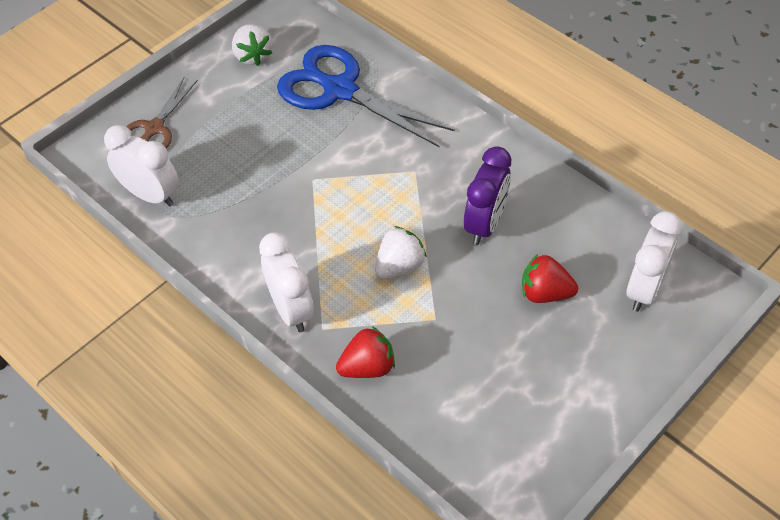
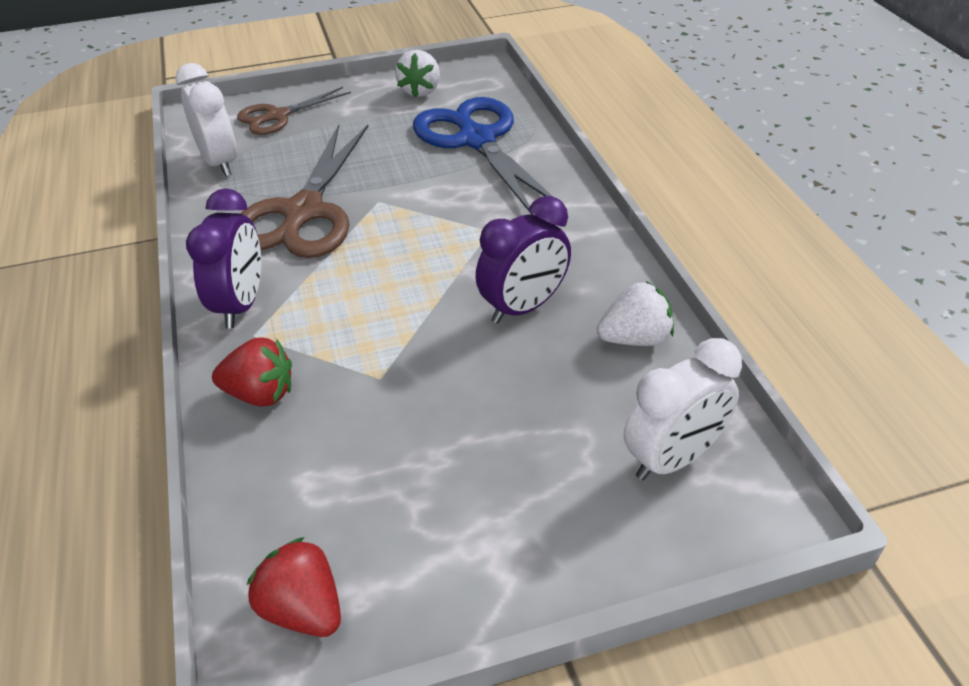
camera: 30 degrees right, 10 degrees down
(264, 213) = (303, 212): none -> brown scissors
(291, 310) = (241, 304): white clock -> purple clock
(399, 266) = (390, 310): white strawberry -> white strawberry (635, 339)
(545, 293) = (534, 407): red strawberry -> red strawberry (303, 608)

